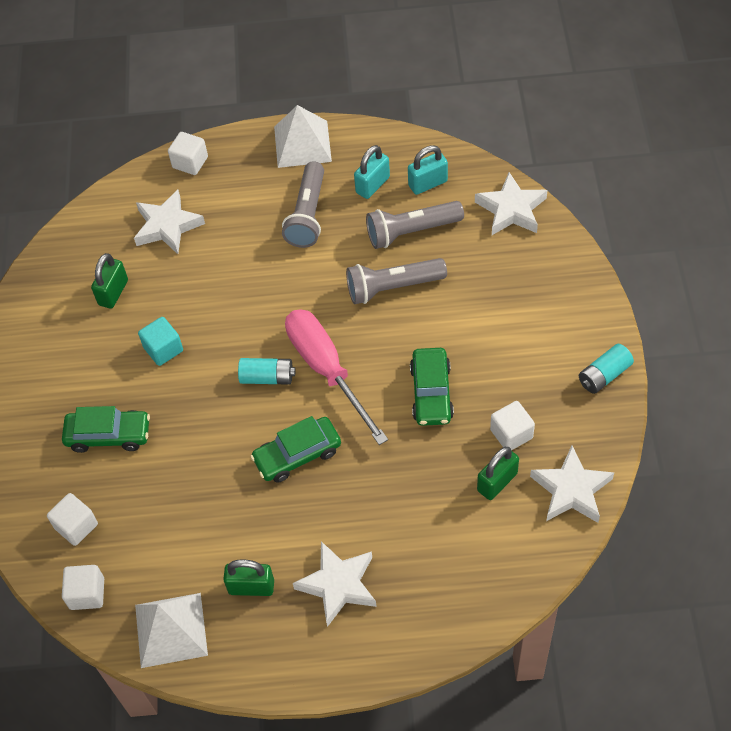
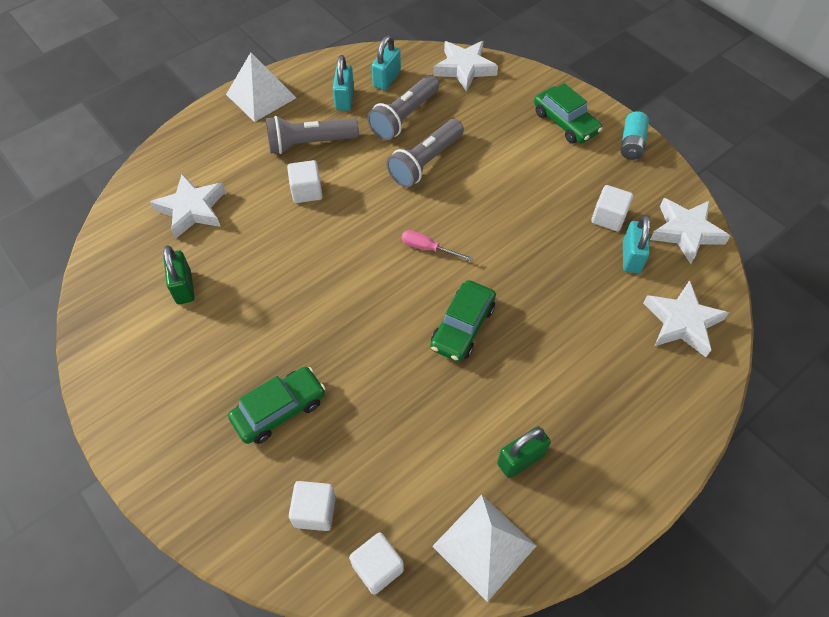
camera: 40 degrees left, 0 degrees up
(163, 349) = (271, 308): turquoise cube -> none
(190, 162) = (172, 152): white cube -> white cube (306, 191)
(267, 377) = (383, 281): turquoise battery -> none
(308, 214) = (310, 143): grey flashlight -> grey flashlight turned 105 degrees clockwise
(327, 370) = (427, 248): pink screwdriver -> pink screwdriver, size x0.44
(338, 585) = (589, 410): white star -> white star (682, 322)
(431, 393) = (524, 221): green car -> green car (565, 122)
(497, 482) = (631, 257): green padlock -> turquoise padlock

